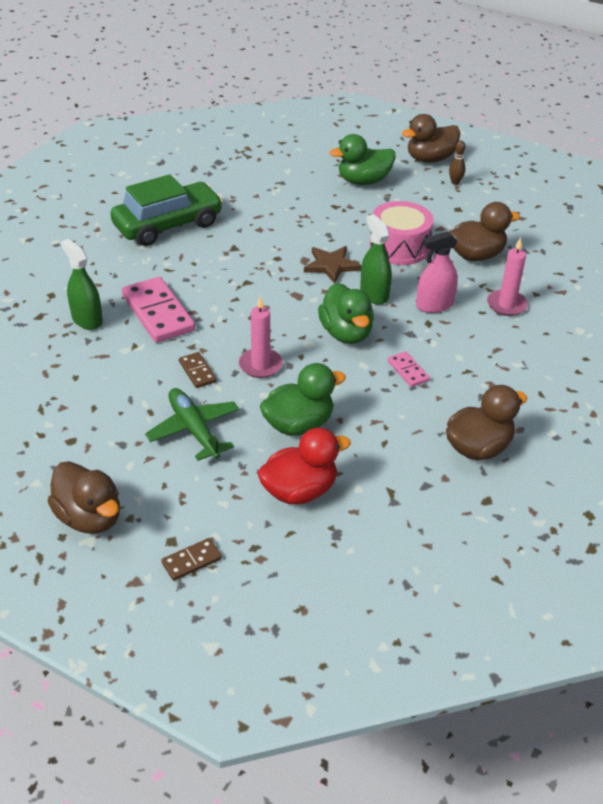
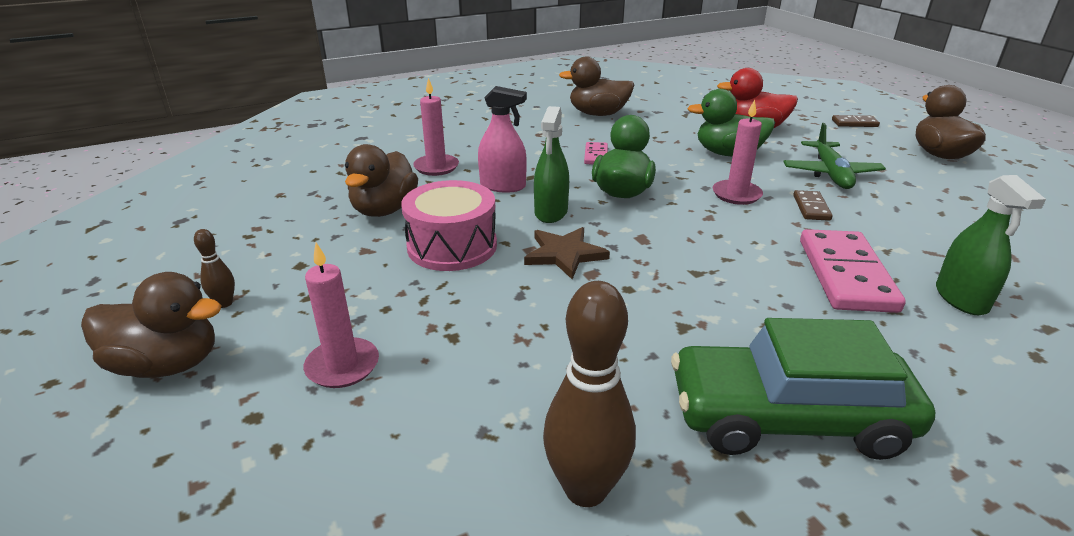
camera: 145 degrees left, 10 degrees down
(230, 180) = (585, 489): none -> brown bowling pin
(363, 181) = (342, 366): green duck -> pink candle
(476, 255) = (384, 210): brown duck -> brown duck turned 90 degrees counterclockwise

